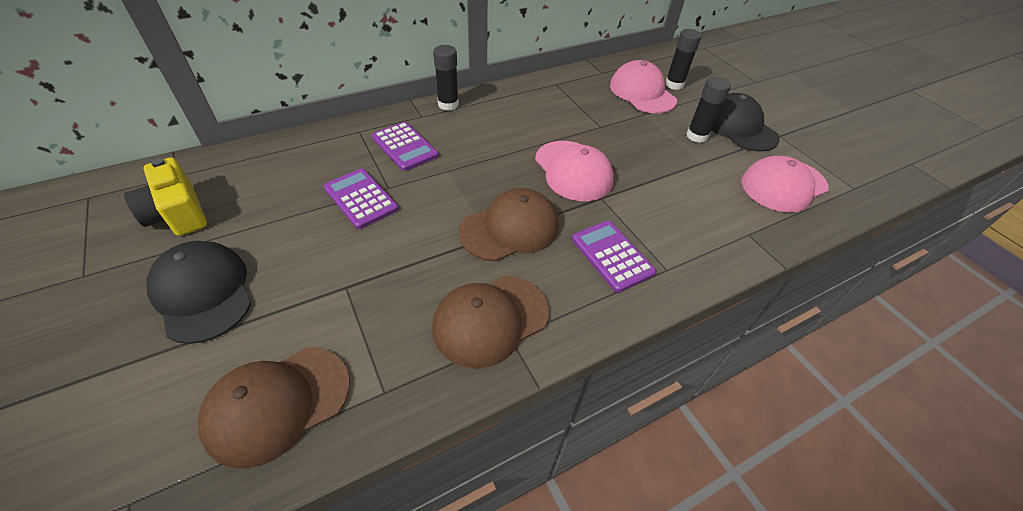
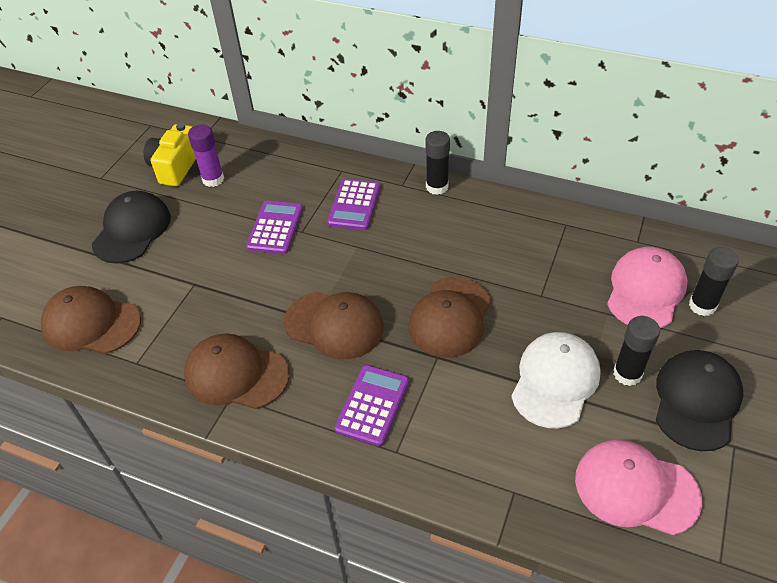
camera: 55 degrees right, 0 degrees up
(240, 200) = (213, 179): none -> purple glue stick
(573, 171) = (450, 317): pink cap -> brown cap
(675, 163) = (555, 381): none -> white cap

